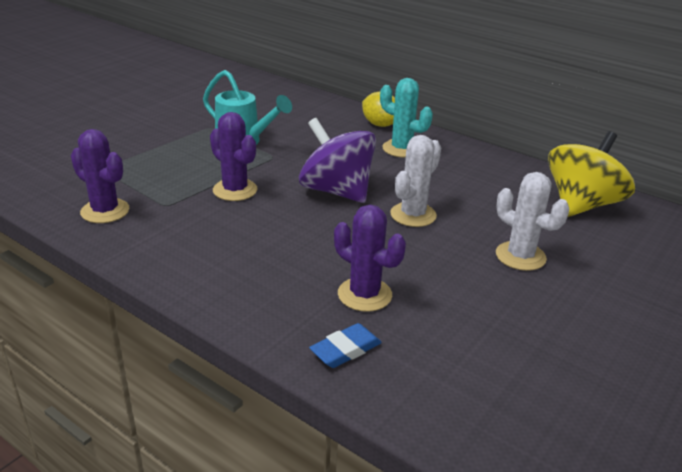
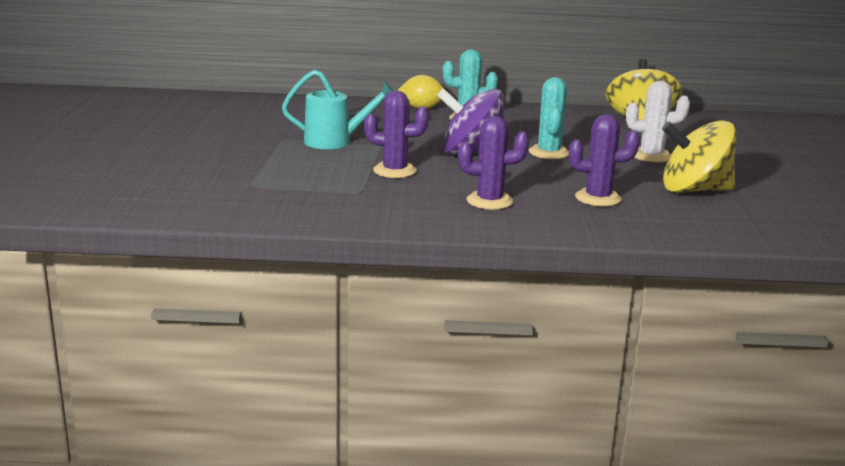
camera: 35 degrees left, 10 degrees down
(105, 211) = (318, 208): purple cactus -> purple cactus (489, 201)
(345, 350) = (637, 224): blue eraser -> none
(413, 215) = (549, 153): white cactus -> turquoise cactus
(494, 325) = (694, 190): none -> yellow spinning top

